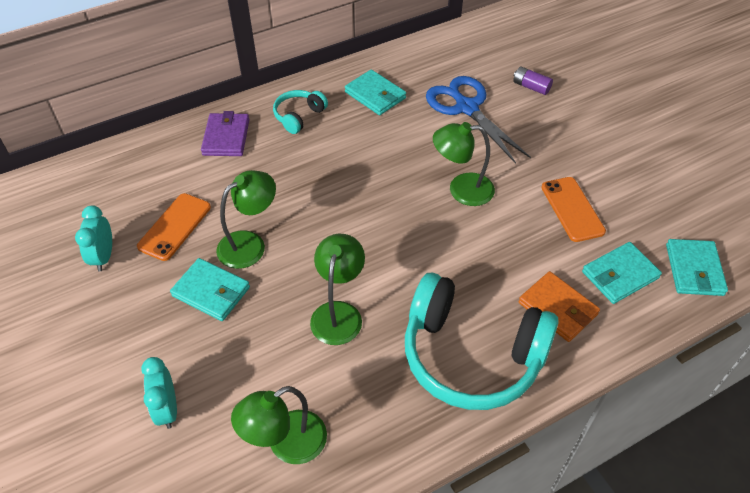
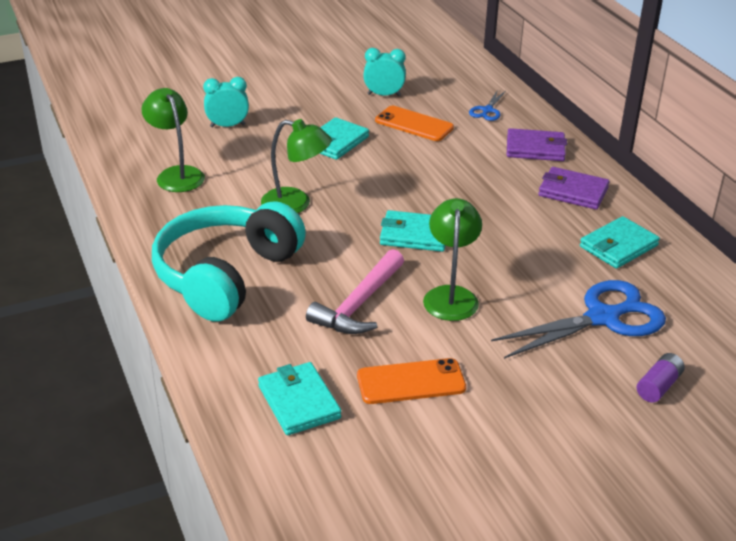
camera: 95 degrees right, 15 degrees down
(149, 170) = (487, 110): none -> blue scissors
(250, 244) = (387, 160): green lamp -> none
(299, 116) = (573, 192): turquoise headphones -> purple wallet
(488, 248) = (359, 304): none -> pink hammer
(557, 308) = (264, 342): orange wallet -> none
(694, 270) = (292, 475): turquoise wallet -> turquoise wallet (414, 235)

